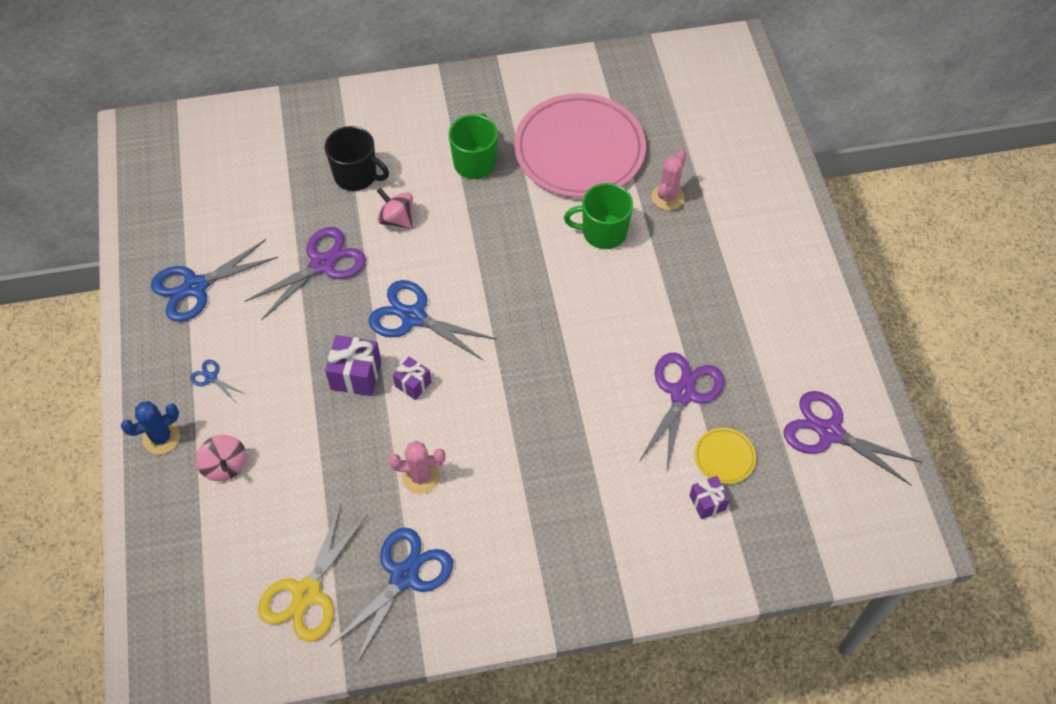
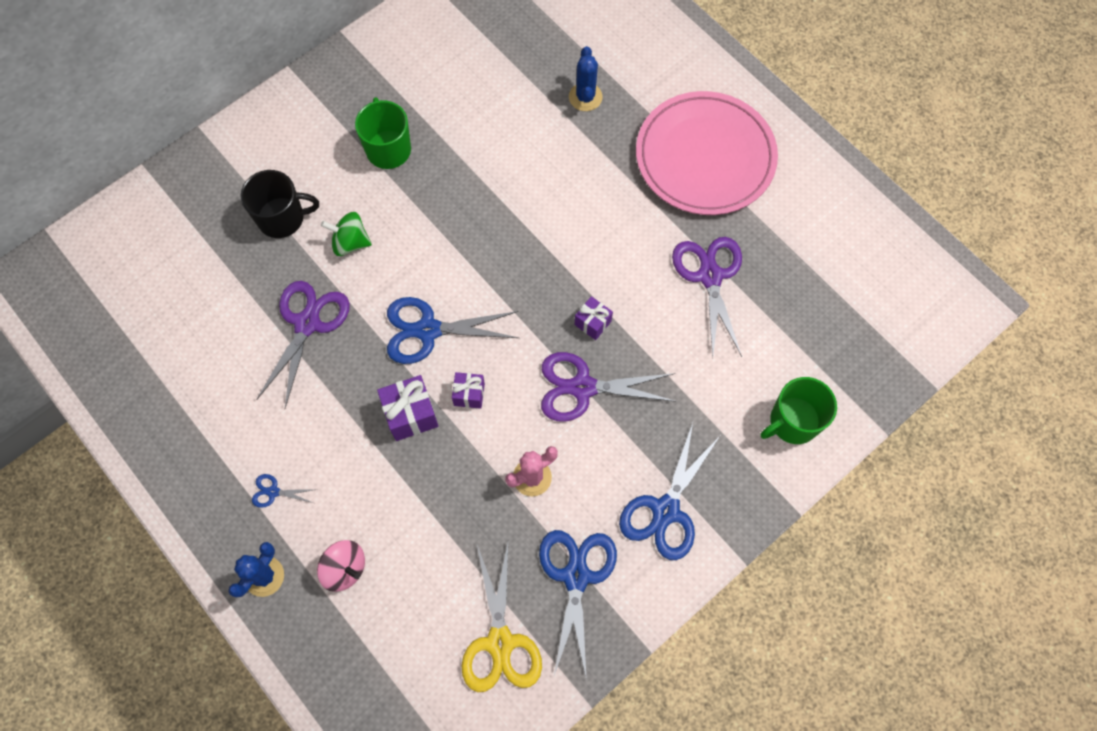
camera: 30 degrees left, 10 degrees up
(195, 287) = (196, 411): blue scissors -> blue scissors (666, 510)
(397, 219) = (350, 242): pink spinning top -> green spinning top
(579, 150) = (478, 89): pink plate -> pink plate (705, 157)
(603, 232) = (549, 159): green mug -> green mug (793, 422)
(667, 197) = (585, 97): pink cactus -> blue cactus
(707, 502) = (789, 363): purple gift -> purple gift (592, 323)
(724, 457) = (779, 314): yellow plate -> none
(829, 432) = (850, 246): purple scissors -> purple scissors (583, 387)

